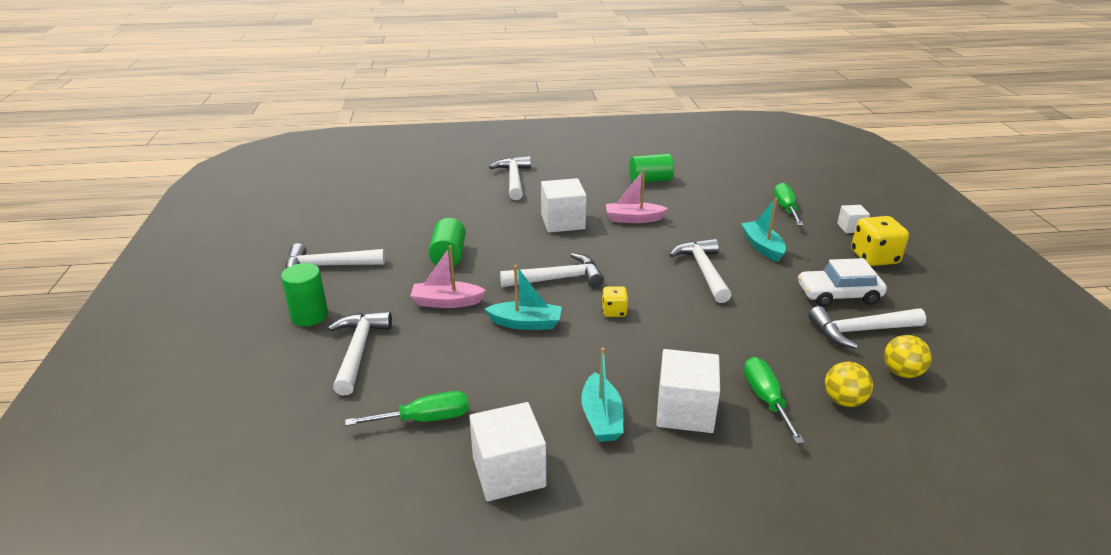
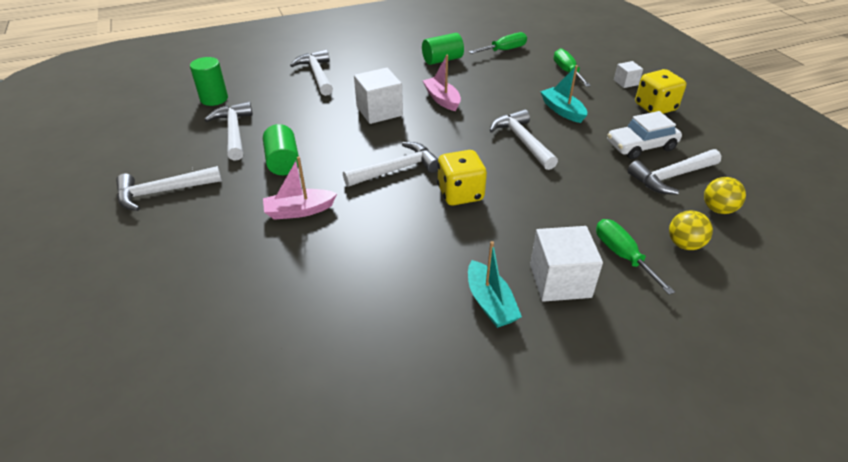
camera: 15 degrees left, 10 degrees up
(309, 316) = (163, 250): green cylinder -> green cylinder (214, 99)
(358, 351) = (229, 279): white hammer -> white hammer (234, 132)
(425, 419) = (324, 339): green screwdriver -> green screwdriver (504, 50)
(509, 472) = (426, 378): white cube -> none
(526, 323) = (384, 220): turquoise boat -> none
(614, 311) = (460, 194): yellow dice -> yellow dice, size x1.79
(633, 219) = (442, 99): pink boat -> pink boat turned 75 degrees clockwise

